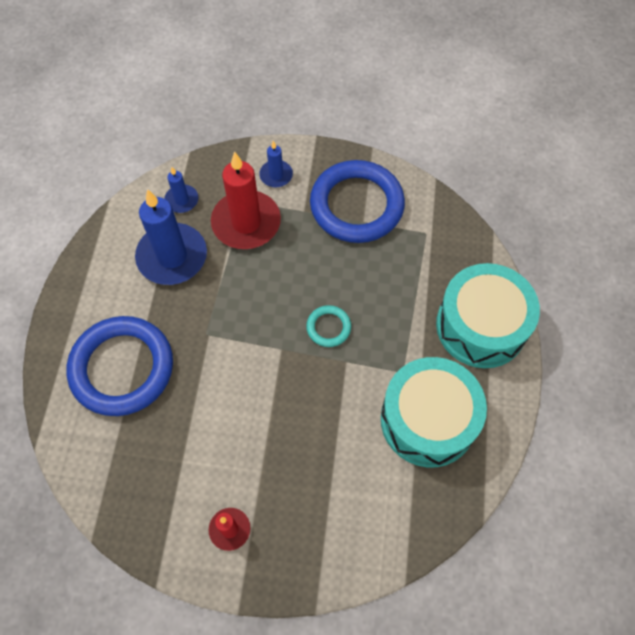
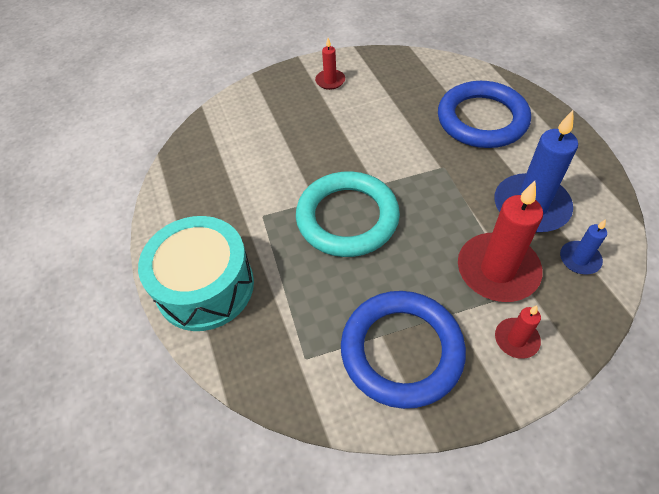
camera: 155 degrees right, 10 degrees down
(276, 175) = (516, 339): blue candle -> red candle
(328, 327) = (347, 218): turquoise ring -> turquoise ring, size x2.27
(428, 420) = (224, 192): turquoise drum -> none

